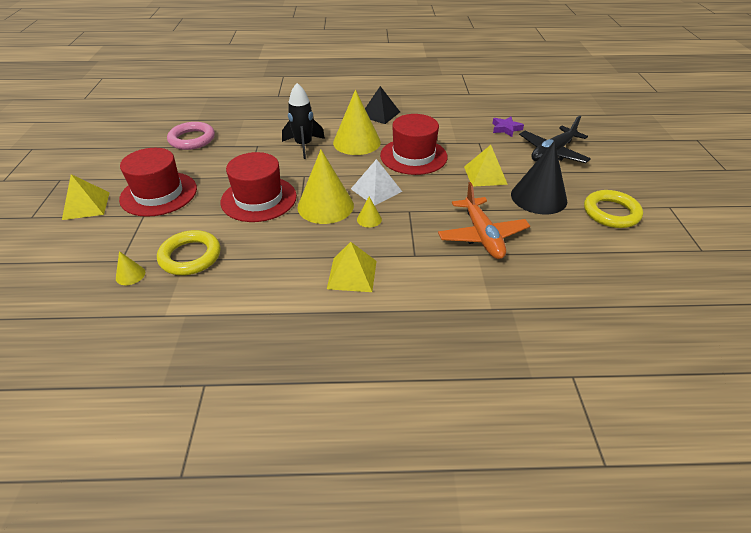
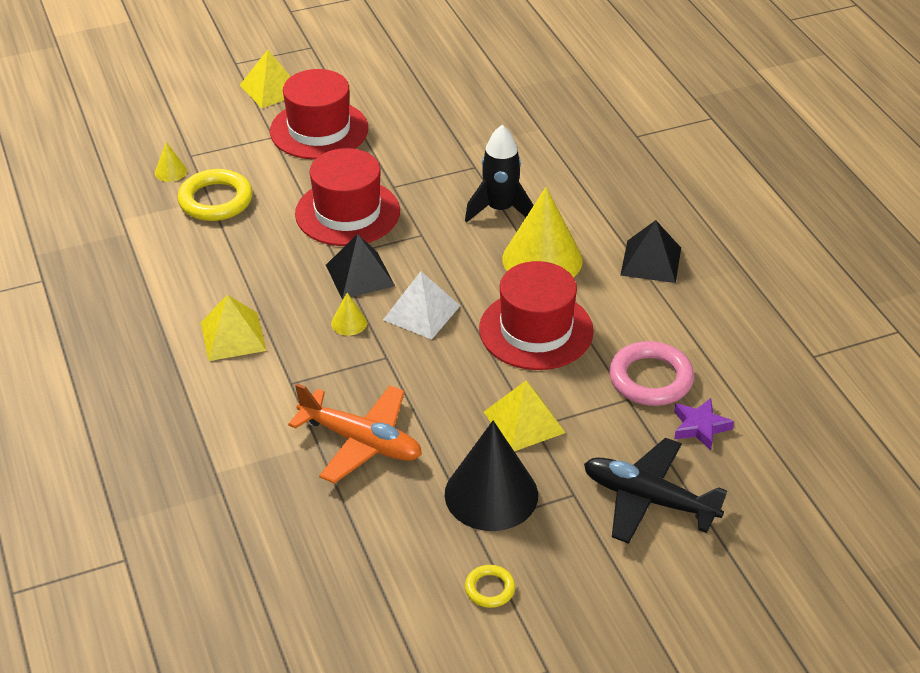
camera: 70 degrees right, 0 degrees up
(192, 139) = (456, 105): pink ring -> pink ring (650, 379)
(325, 206) = (360, 275): yellow cone -> black pyramid
(482, 235) = (361, 442): orange plane -> orange plane turned 120 degrees counterclockwise
(611, 213) = (490, 589): yellow ring -> yellow ring, size x0.52

